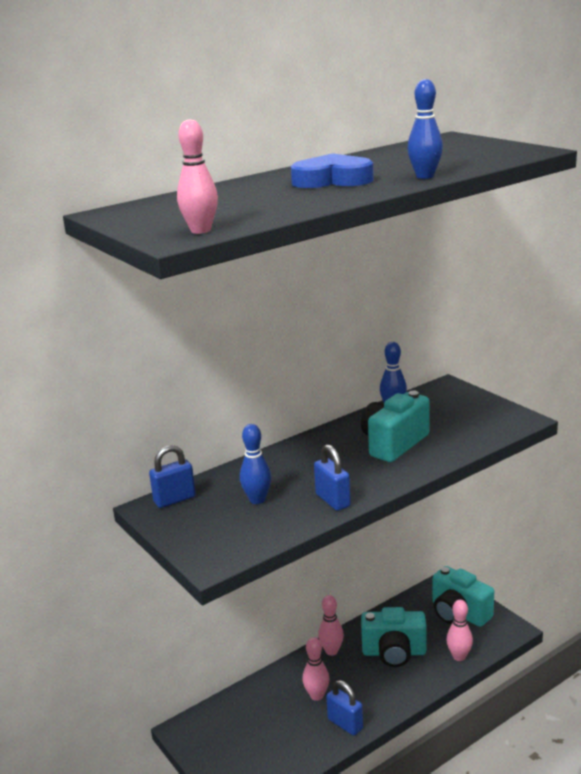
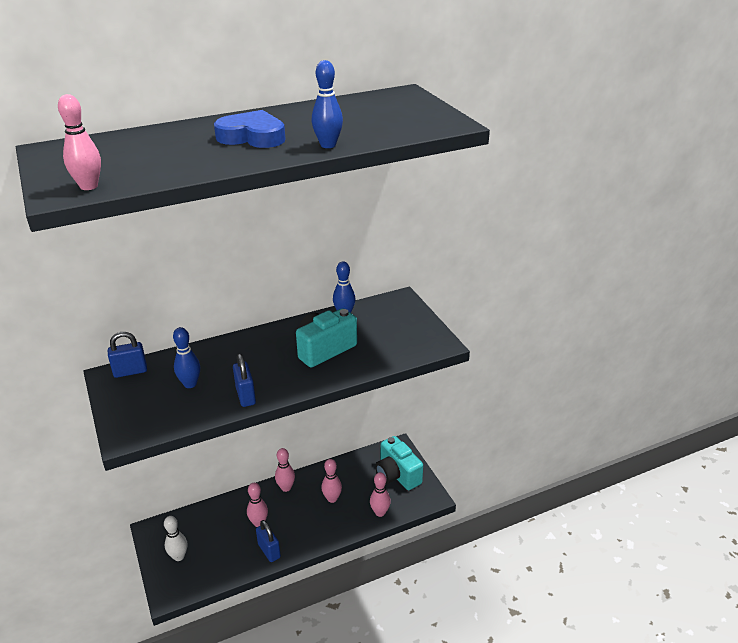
camera: 10 degrees right, 10 degrees up
(233, 752) = (179, 556): none -> white bowling pin
(394, 652) = (332, 498): turquoise camera -> pink bowling pin

